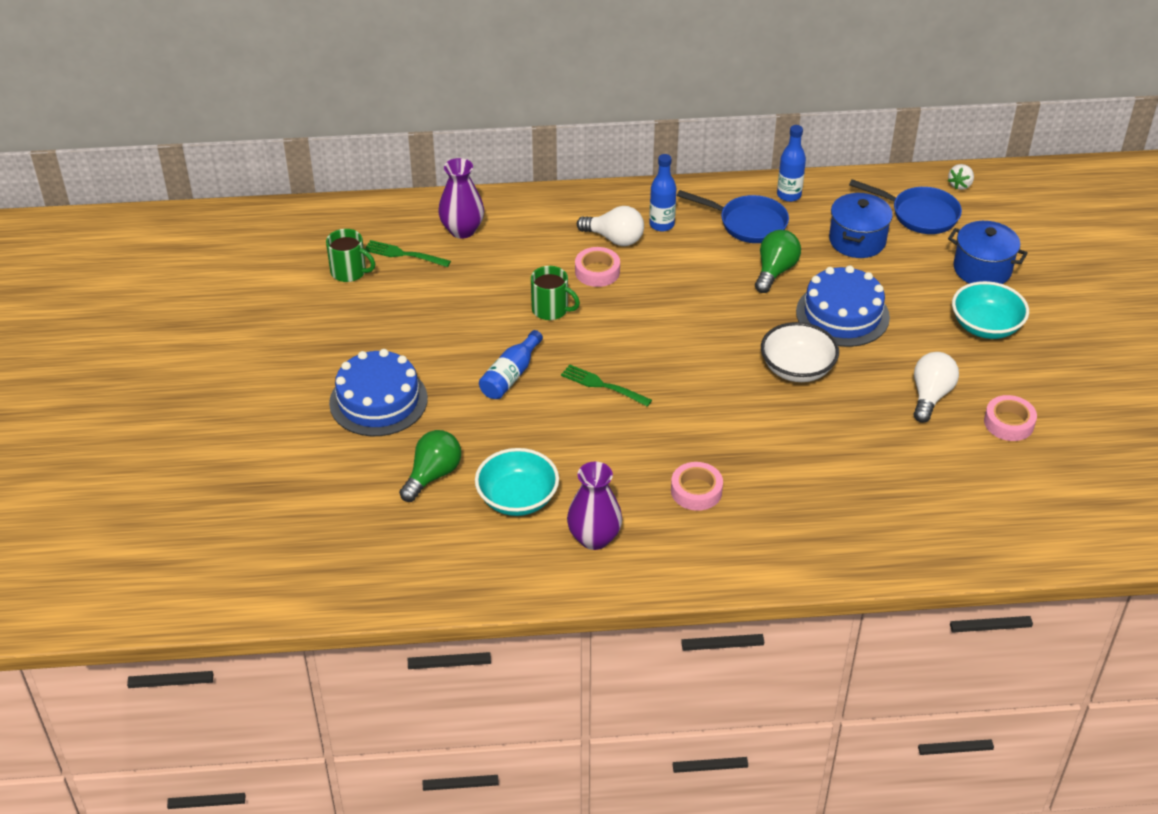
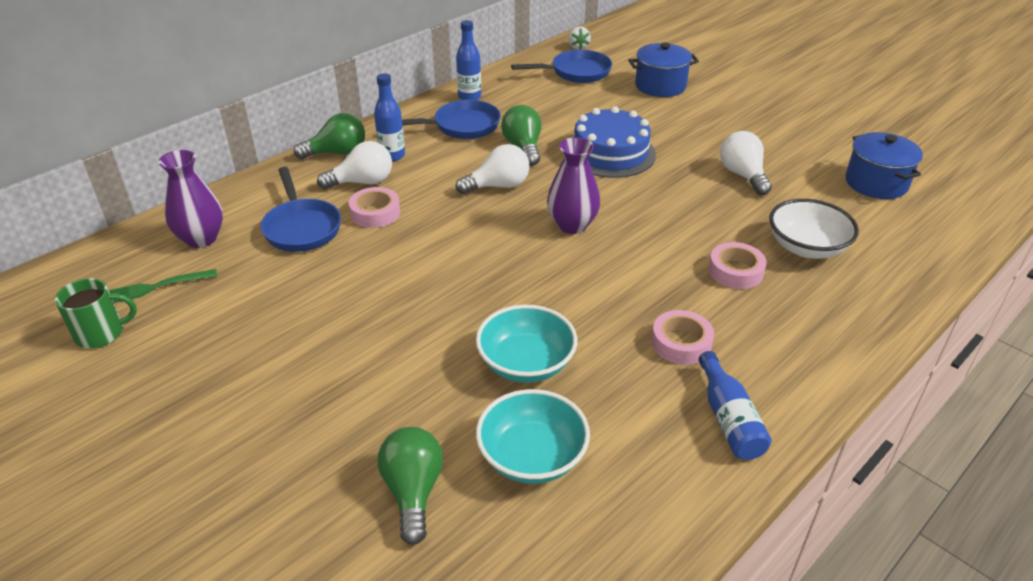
camera: 40 degrees left, 5 degrees down
(378, 401) = (264, 448): blue cake -> none
(510, 375) = (389, 340): blue bottle -> blue bottle (728, 419)
(535, 256) = (301, 227): none -> blue pan
(551, 309) = (366, 262): green mug -> none
(594, 538) = (652, 447): purple vase -> purple vase (572, 225)
(603, 385) = (489, 300): green fork -> none
(622, 200) = (337, 153): none -> green light bulb
(713, 297) = (498, 186): none -> white light bulb
(797, 368) = (629, 204): white bowl -> white bowl (806, 247)
(857, 240) = (556, 104): blue pot -> blue pot (876, 183)
(985, 326) = (712, 116): turquoise bowl -> turquoise bowl (526, 364)
(1009, 423) = (813, 166): pink tape -> pink tape (735, 271)

